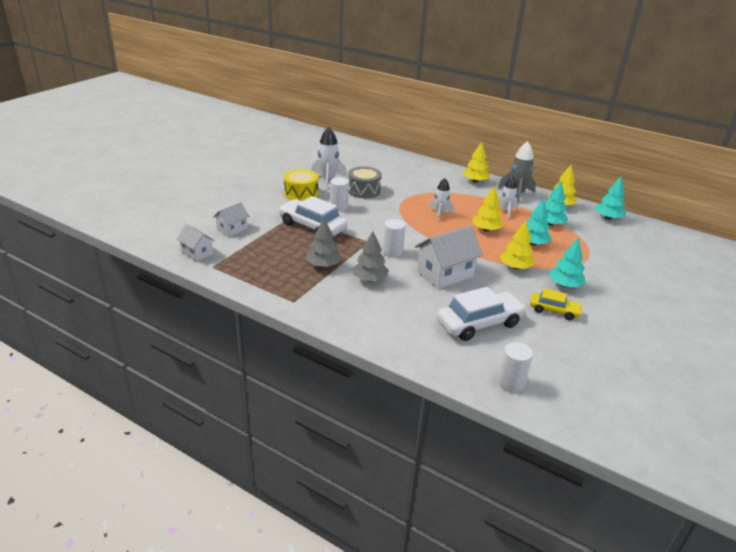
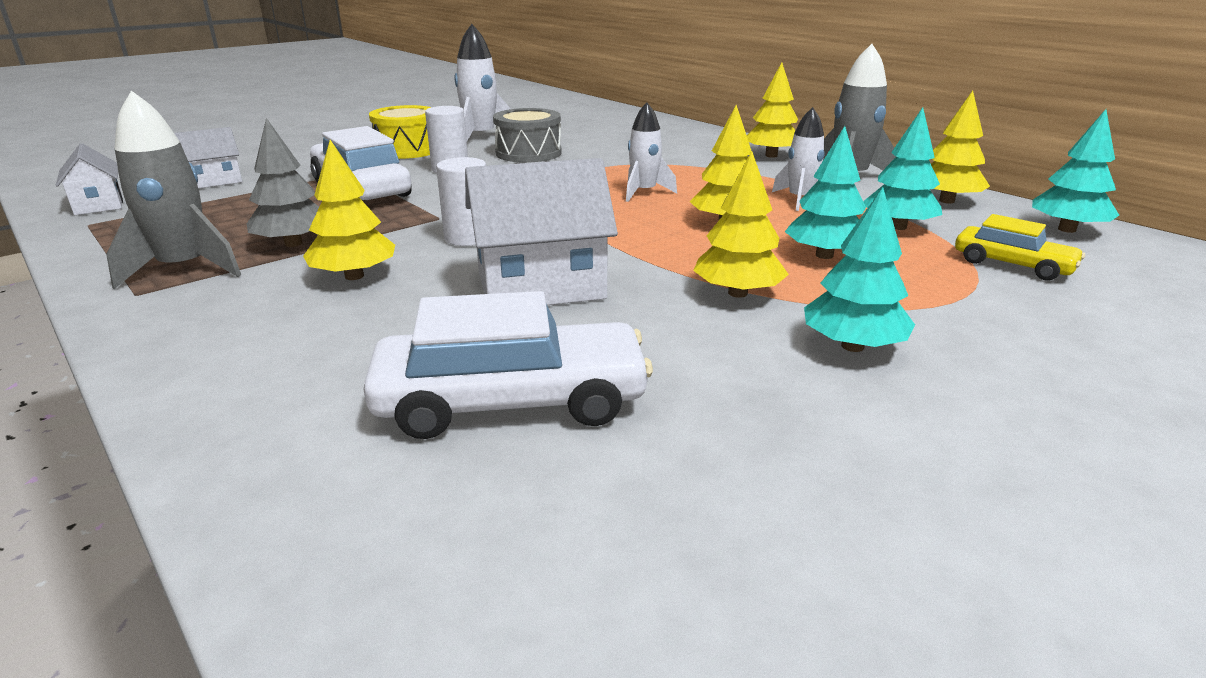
camera: 20 degrees right, 5 degrees down
(295, 285) = (184, 269): none -> grey rocket
(370, 279) = (354, 276): grey tree -> yellow tree
(510, 383) = (422, 604): white cylinder -> none
(554, 311) = (771, 403): yellow car -> yellow car (1012, 265)

